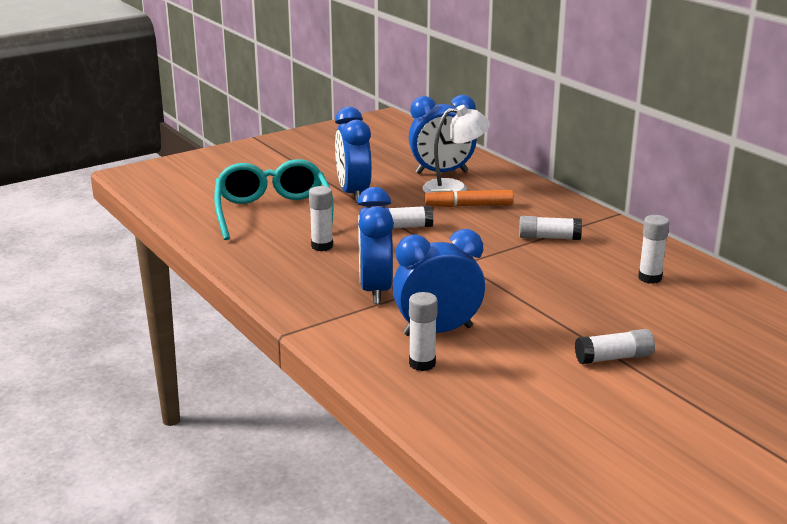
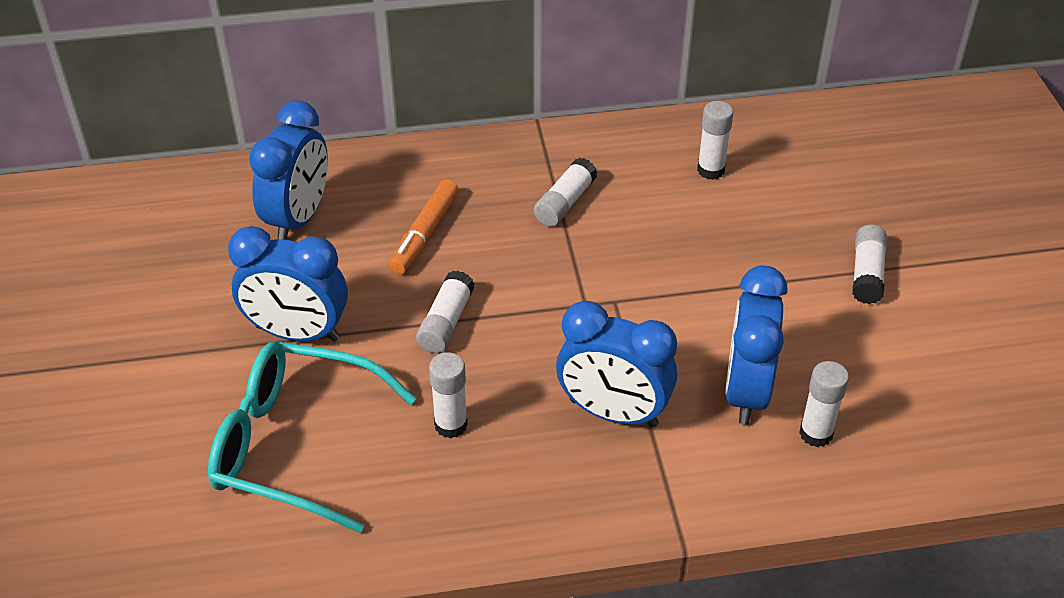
camera: 65 degrees left, 20 degrees up
(454, 188) = (360, 226): white lamp -> none

